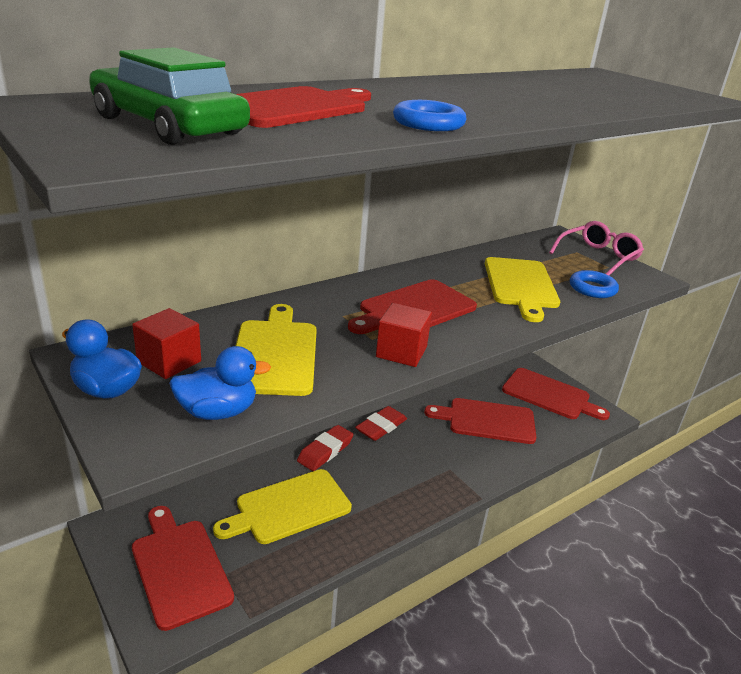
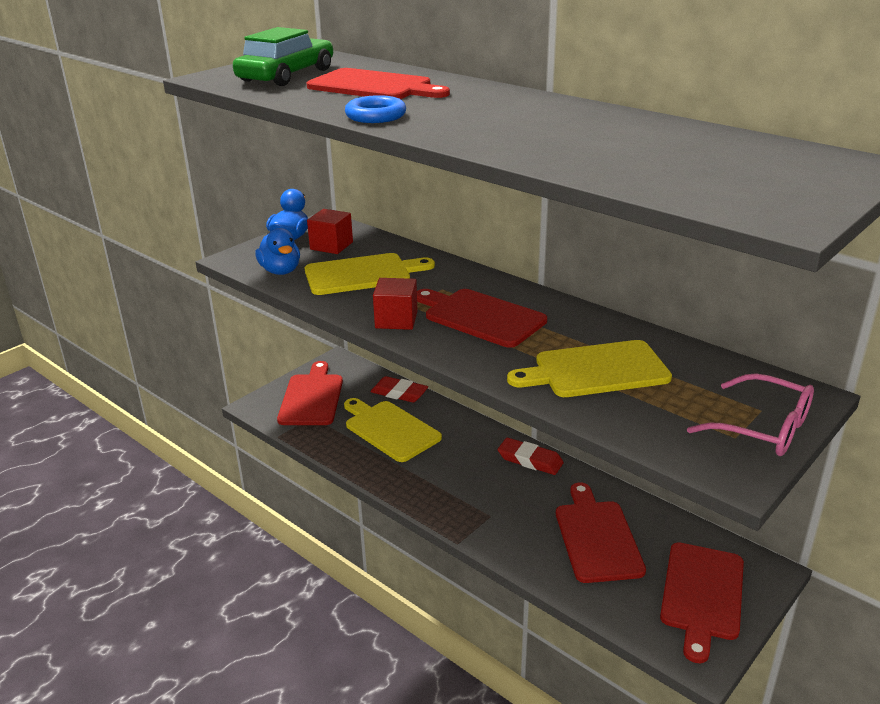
camera: 80 degrees right, 0 degrees up
(179, 567) = (312, 397): red cutting board -> red cutting board turned 45 degrees counterclockwise
(325, 451) = (471, 433): red eraser -> red eraser (399, 393)
(592, 288) = (639, 421): blue ring -> none

